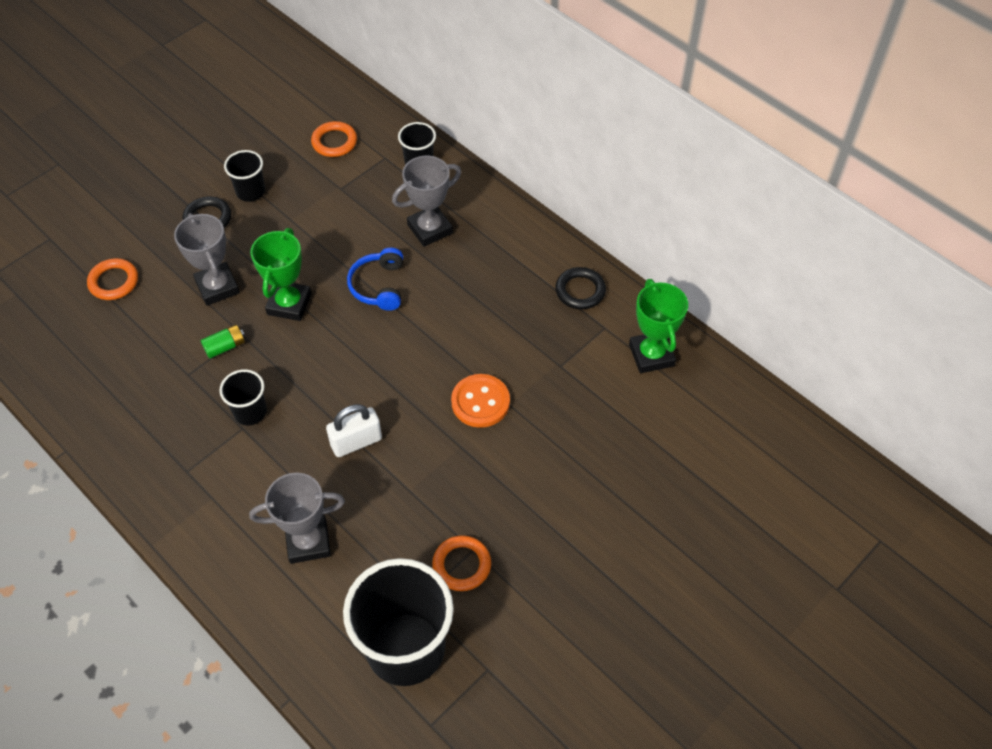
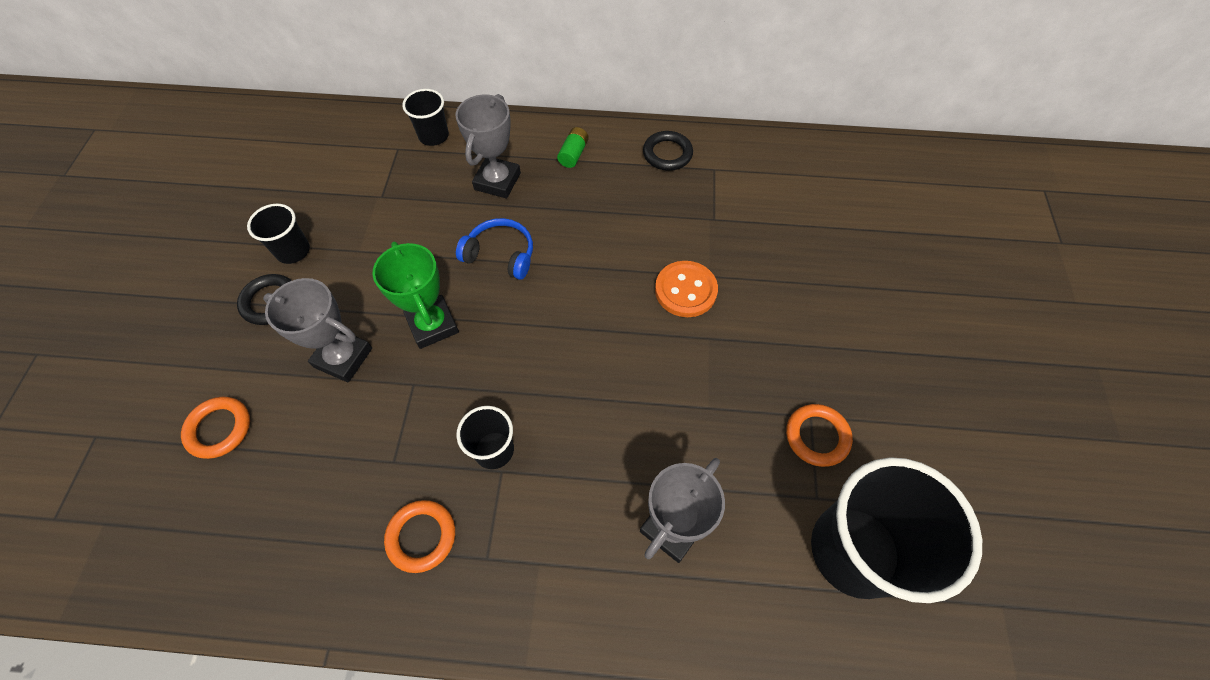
camera: 40 degrees left, 5 degrees up
(225, 347) = (407, 407): green battery -> green battery (573, 154)
(334, 142) = (336, 162): orange ring -> orange ring (421, 537)
(356, 442) = (620, 401): white padlock -> none
(379, 286) = (500, 255): blue headphones -> blue headphones turned 150 degrees clockwise
(651, 355) = (768, 167): green trophy -> none

